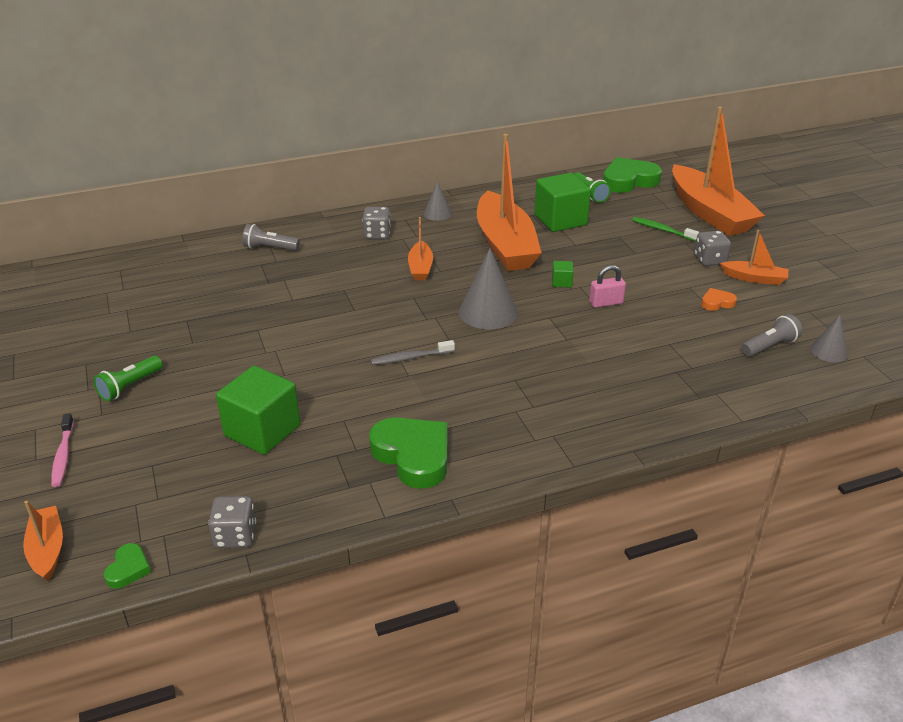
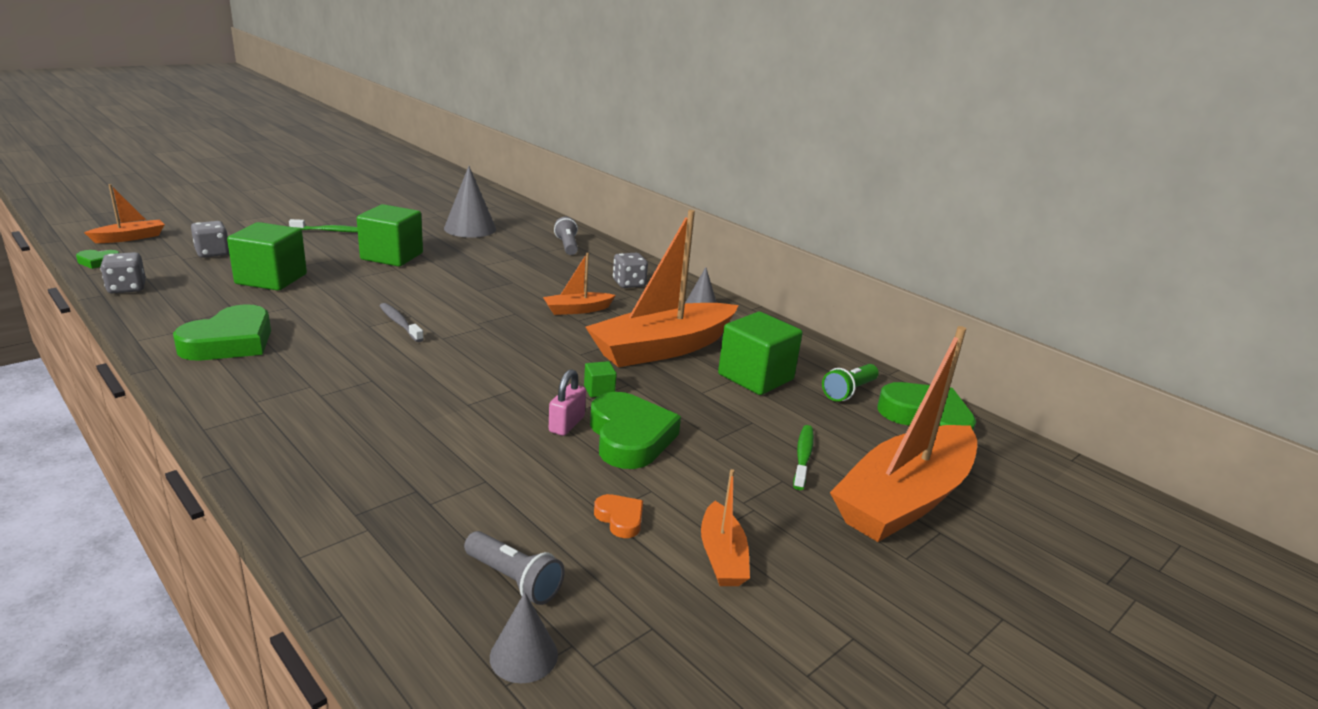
camera: 65 degrees right, 10 degrees down
(63, 456) = (239, 226): pink toothbrush -> none
(129, 386) = (330, 231): green flashlight -> green toothbrush
(239, 350) = (392, 256): none -> green cube
(488, 312) = (505, 352): grey cone -> grey cone (470, 228)
(606, 303) = (566, 424): pink padlock -> pink padlock turned 60 degrees clockwise
(628, 282) = (629, 437): none -> green heart
(710, 260) = (747, 506): grey dice -> grey dice (212, 253)

